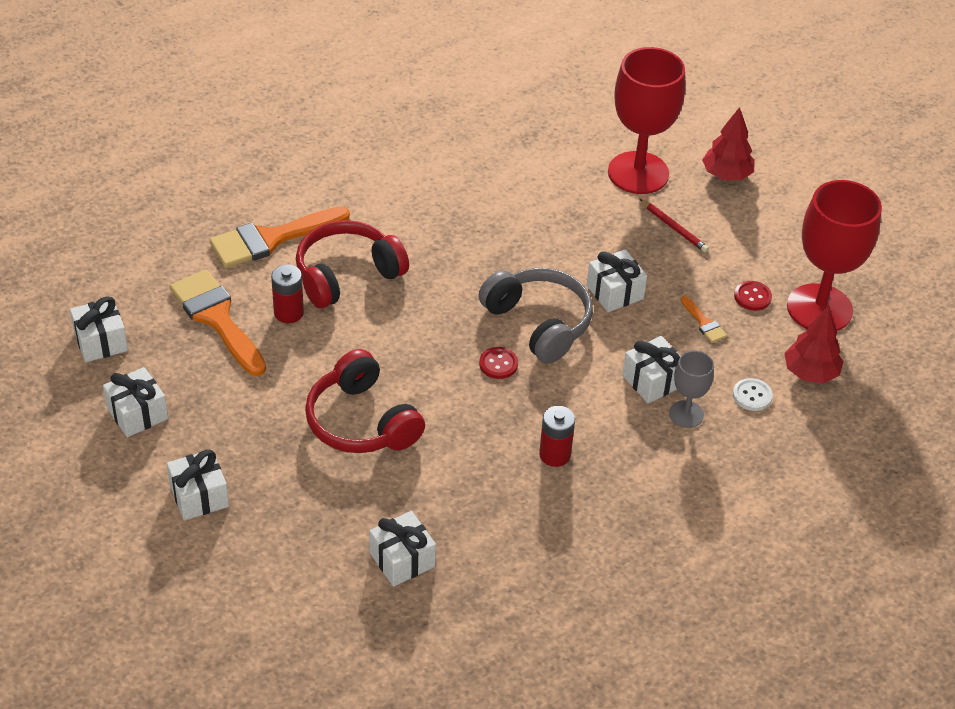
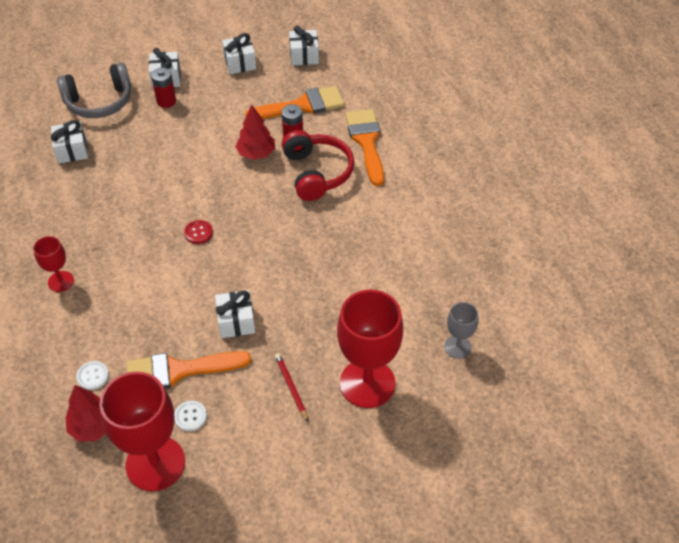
camera: 110 degrees right, 5 degrees up
(361, 421) = (184, 154): red headphones -> none
(539, 323) = (226, 266): grey headphones -> grey headphones (99, 102)
(555, 455) = (106, 241): red battery -> red battery (166, 101)
(640, 478) = (61, 281): none -> red goblet
(652, 381) = (139, 317): white gift -> none
(674, 228) = (291, 387): red pencil -> red pencil turned 90 degrees clockwise
(686, 414) = (98, 327): grey goblet -> grey goblet (457, 347)
(704, 323) = (178, 370): orange brush -> orange brush, size x2.24
(726, 175) = (344, 454): red tree -> red tree (256, 153)
(752, 297) = (190, 416): red button -> white button

